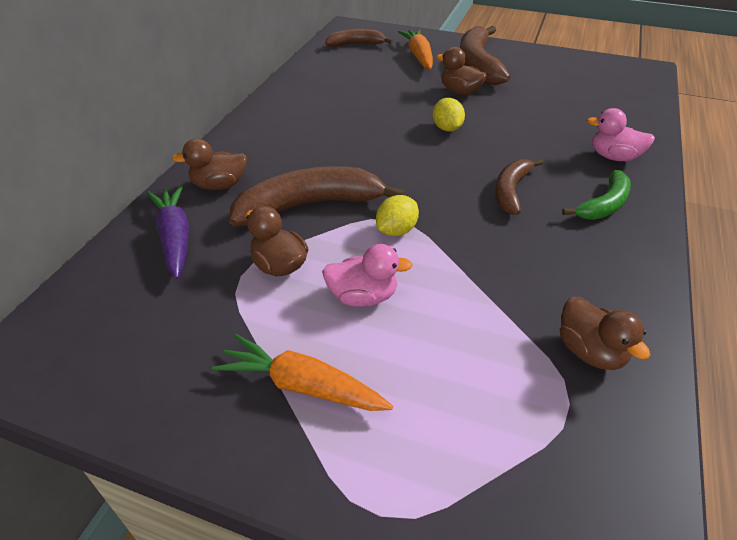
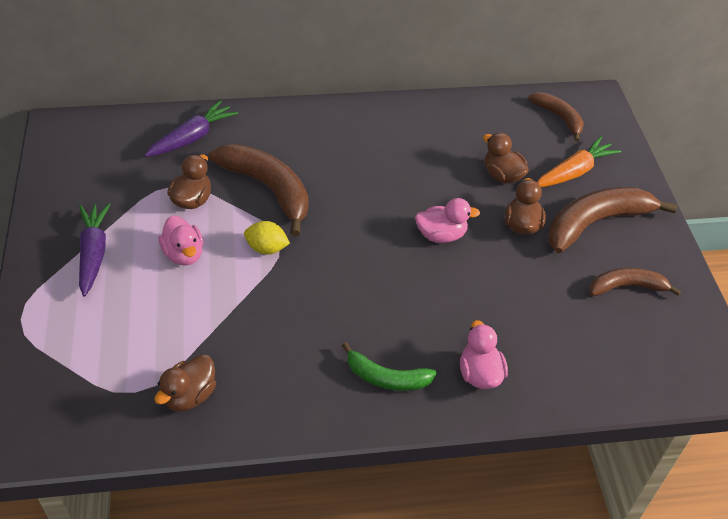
camera: 60 degrees right, 5 degrees up
(219, 185) = (262, 131): brown duck -> brown duck (502, 175)
(302, 385) = (93, 253): orange carrot -> purple carrot
(447, 128) = (441, 235): yellow lemon -> pink duck
(511, 191) = (366, 306): brown banana -> brown banana (626, 287)

